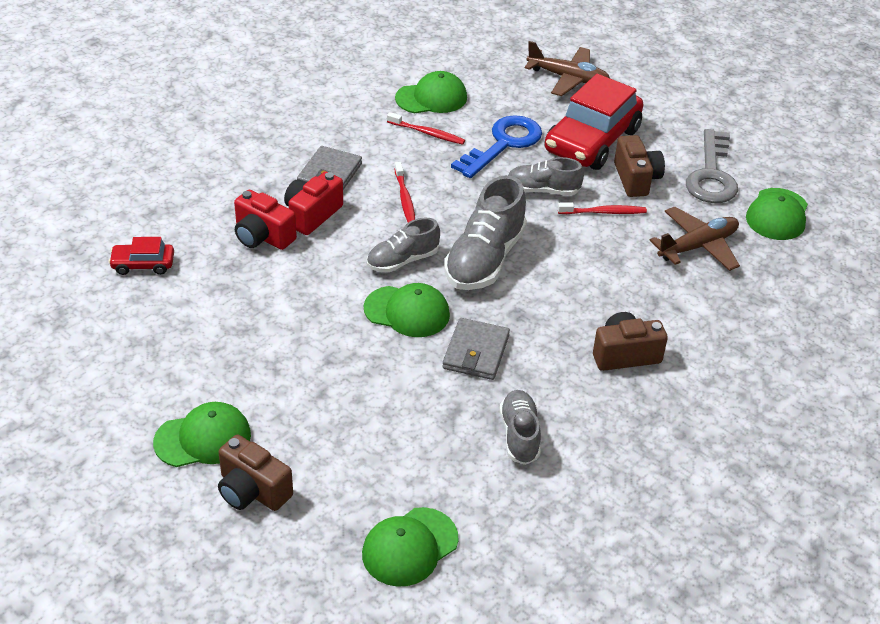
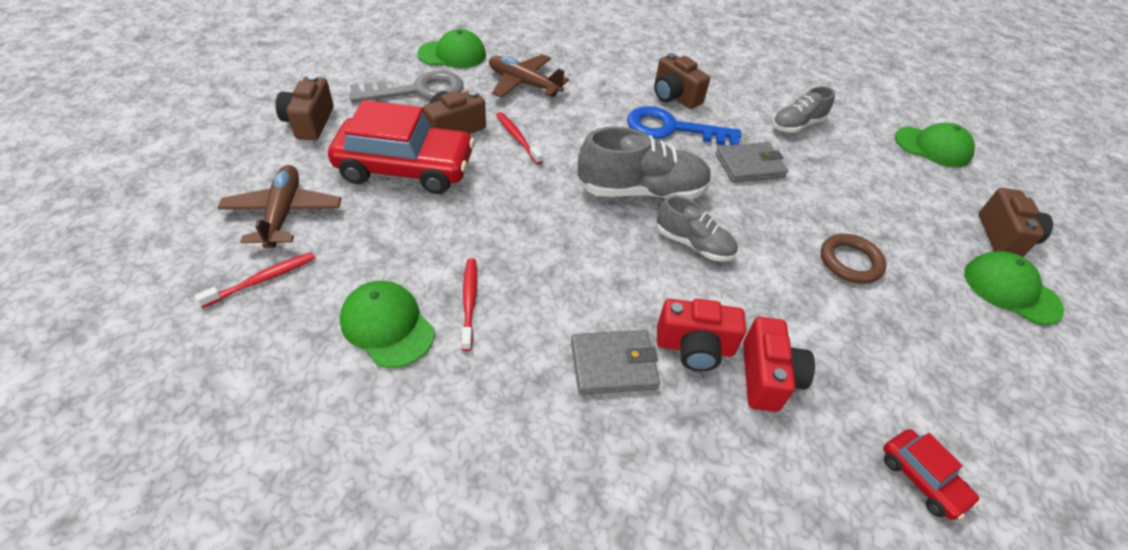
camera: 120 degrees left, 5 degrees up
(315, 347) = (850, 262): none -> brown ring
(405, 198) = (603, 277): red toothbrush -> red toothbrush (263, 279)
(407, 312) = (750, 218): green cap -> none
(503, 144) = (451, 230): blue key -> blue key (672, 129)
(543, 190) = (512, 181): grey shoe -> none
(682, 107) = (309, 123): none -> brown camera

